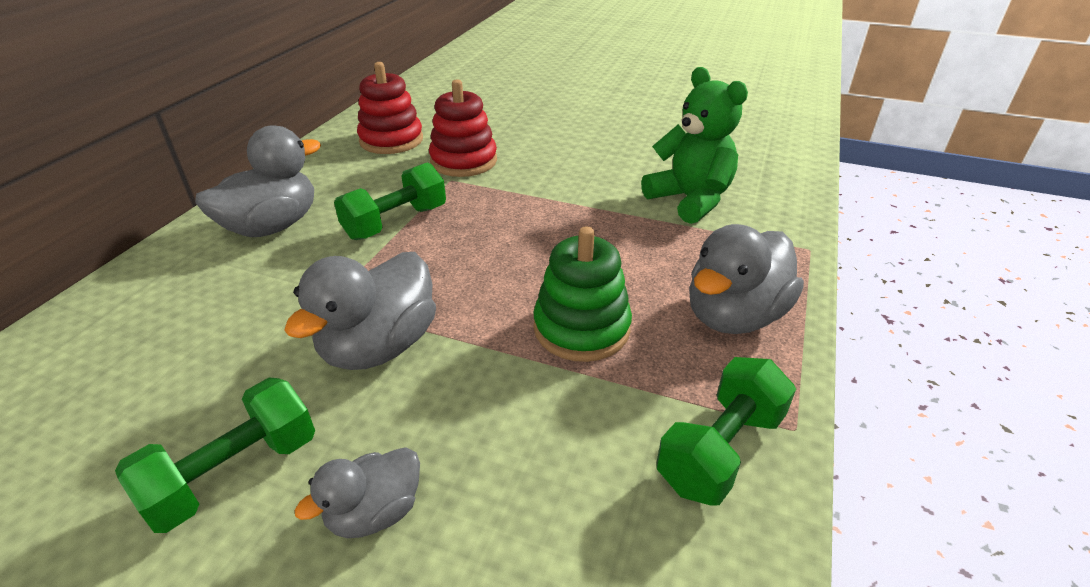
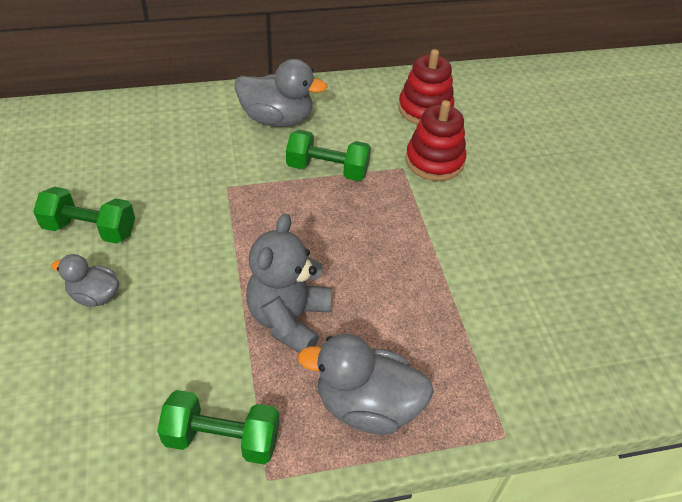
camera: 55 degrees right, 10 degrees up
(379, 346) = (207, 230): grey duck -> none
(581, 328) = (289, 319): green stacking toy -> grey teddy bear
(690, 200) = (509, 324): green teddy bear -> none

